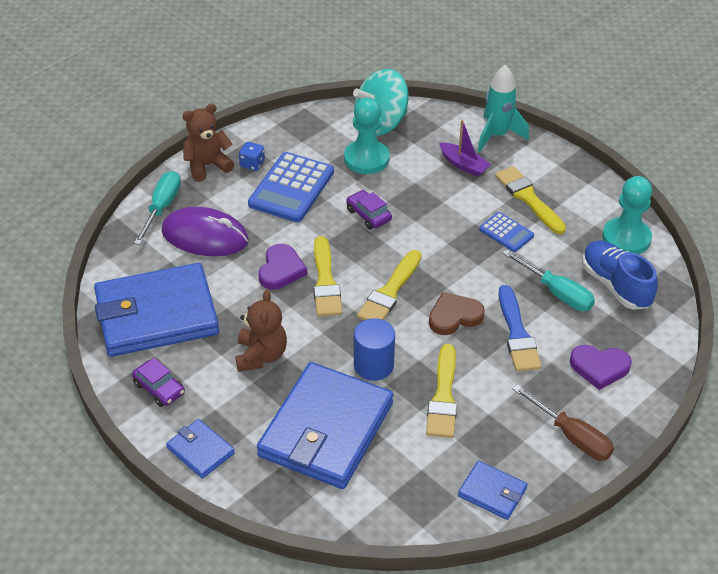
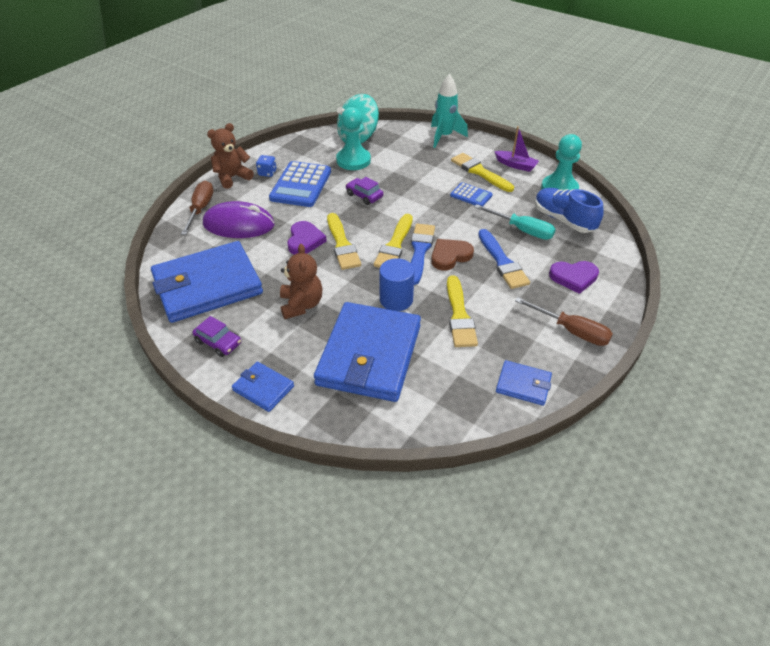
camera: 10 degrees left, 0 degrees up
(162, 207) = (200, 209): turquoise screwdriver -> brown screwdriver
(419, 304) = (420, 251): none -> blue brush
(463, 165) = (426, 157): purple boat -> purple boat (516, 165)

